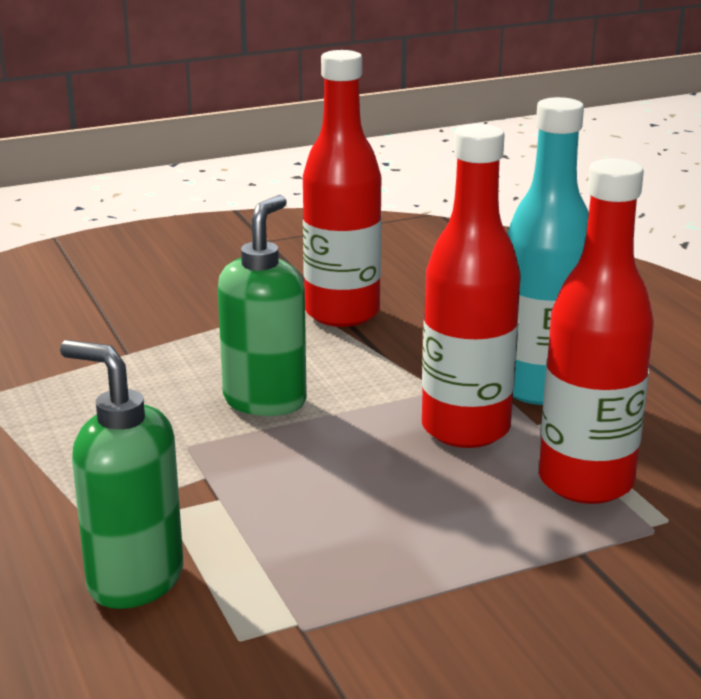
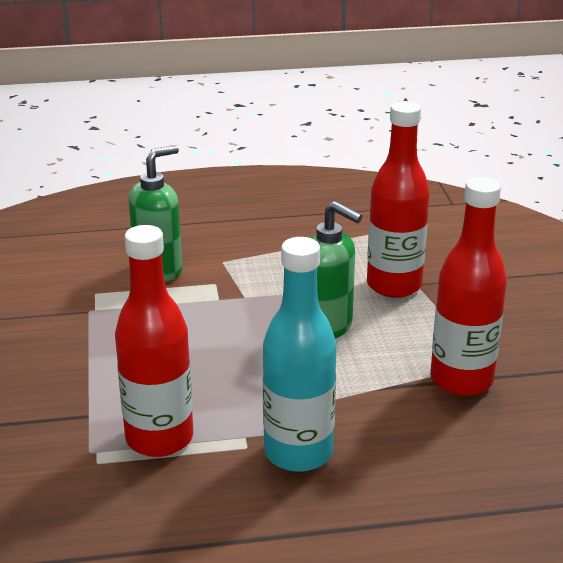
camera: 105 degrees right, 5 degrees up
(465, 429) = (253, 402): red bottle -> red bottle (394, 285)

